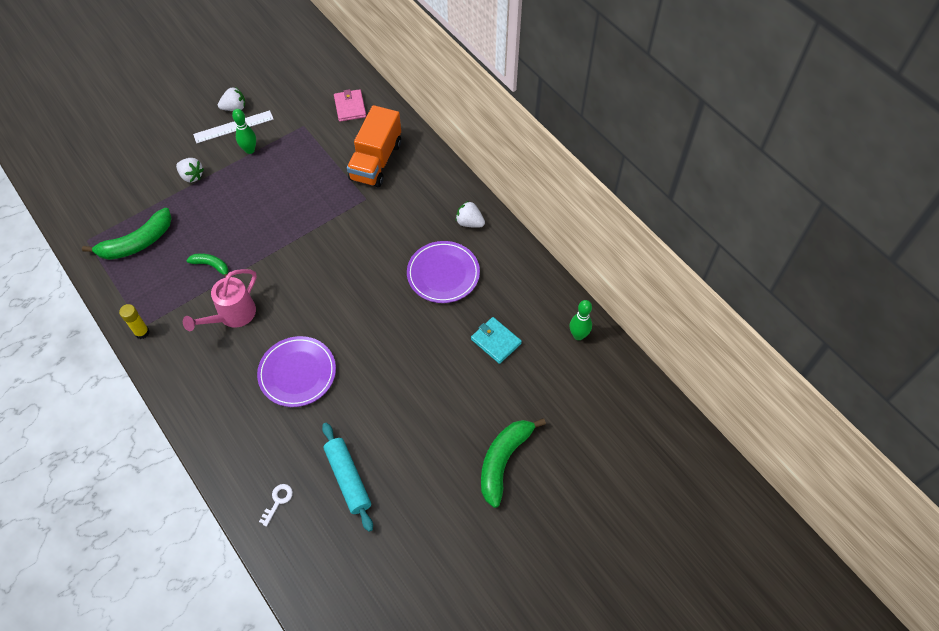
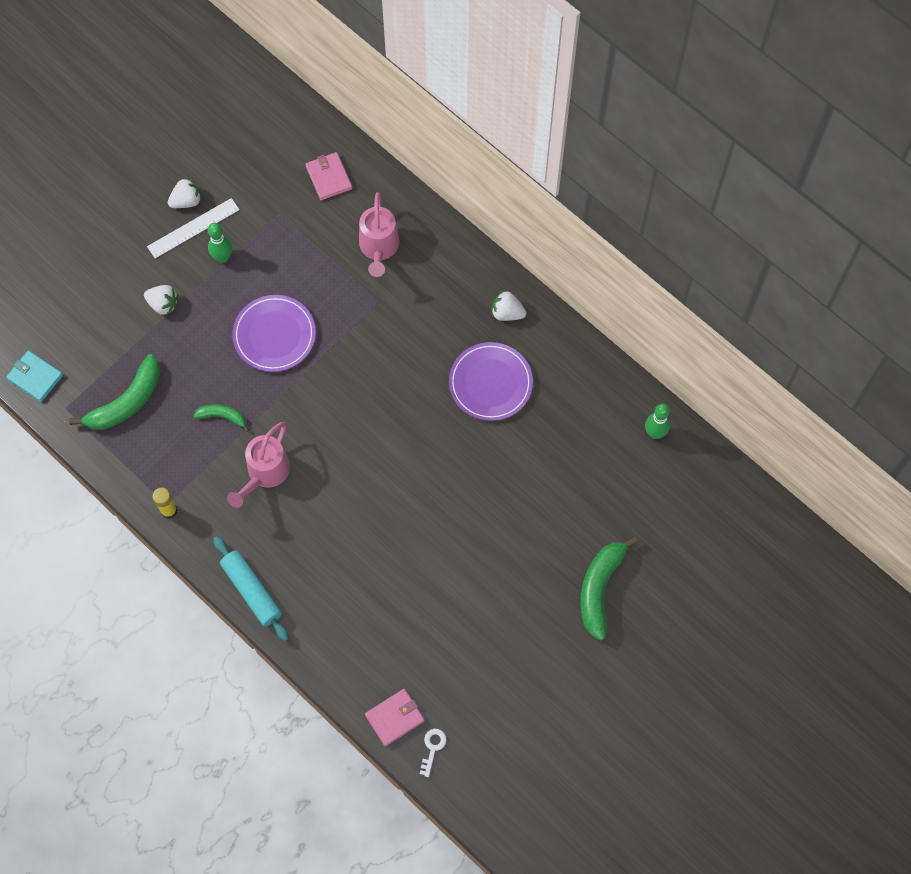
camera: 10 degrees left, 10 degrees up
(278, 501) = (374, 672): white key -> white key (432, 748)
(285, 548) = (395, 718): none -> pink wallet
(297, 373) = (356, 529): purple plate -> purple plate (274, 335)
(348, 479) = (441, 635): turquoise rolling pin -> turquoise rolling pin (251, 590)
(376, 161) = (379, 248): orange truck -> pink watering can
(496, 341) = (566, 455): turquoise wallet -> turquoise wallet (35, 377)

